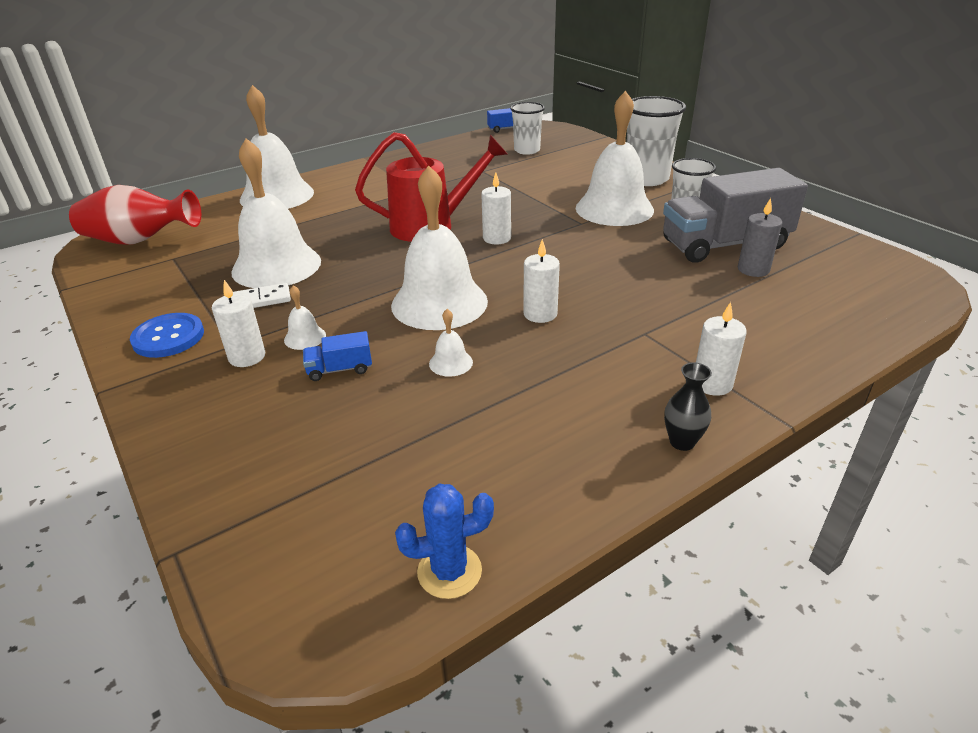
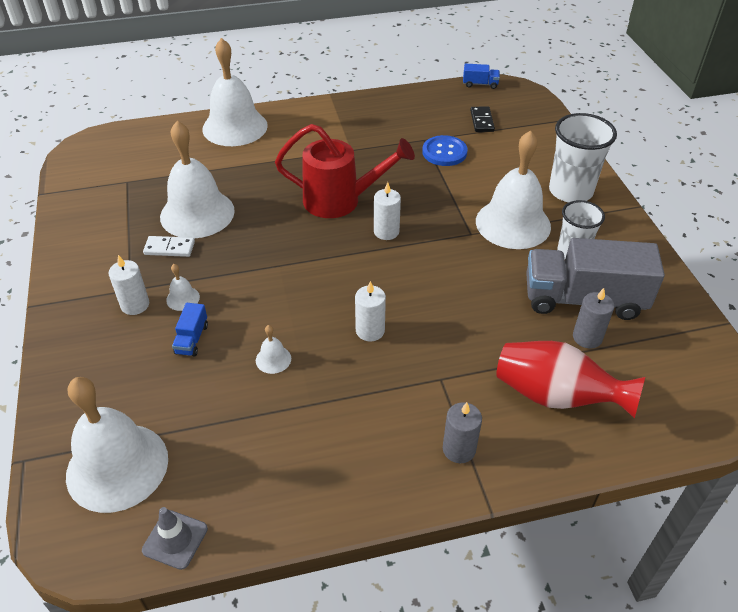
camera: 20 degrees right, 10 degrees up
(140, 241) = (111, 155): red vase -> red vase (556, 396)
(168, 337) = (91, 267): blue button -> blue button (444, 152)
(340, 369) = (192, 339): blue truck -> blue truck turned 90 degrees counterclockwise
(439, 303) = (298, 293): white bell -> white bell (117, 466)
(449, 571) = (175, 539): blue cactus -> grey traffic cone
(527, 150) = (481, 121): white cup -> black domino
(682, 442) = (396, 495): black vase -> none
(712, 384) = (459, 449): white candle -> grey candle

